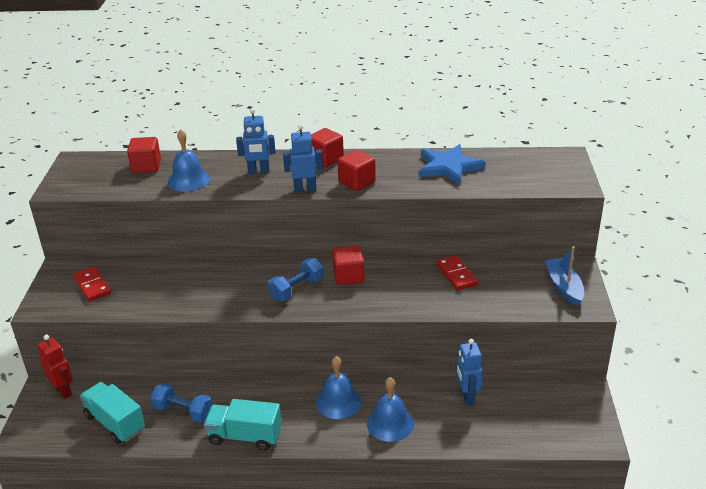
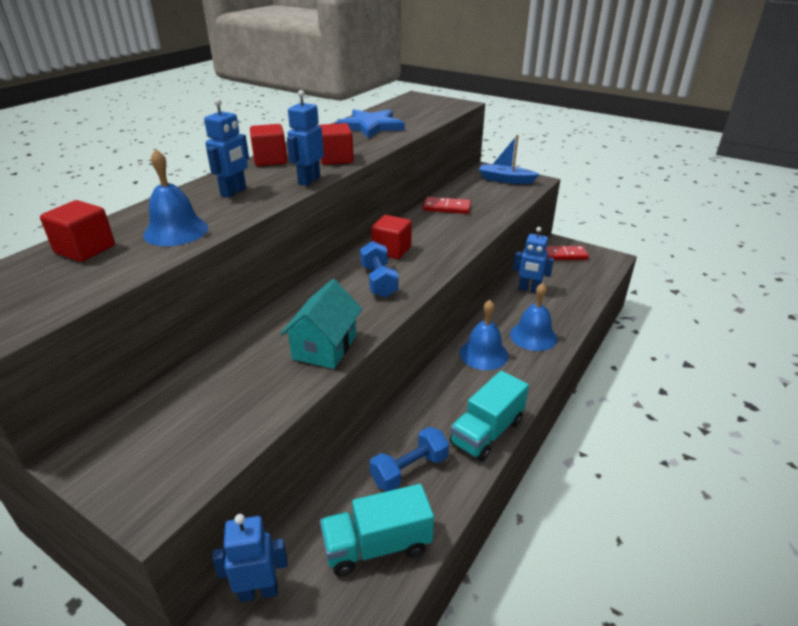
camera: 60 degrees left, 0 degrees up
(63, 391) = (258, 591): red robot -> blue robot
(92, 285) = (174, 431): red domino -> red domino (564, 255)
(199, 301) = (325, 347): none -> turquoise house

